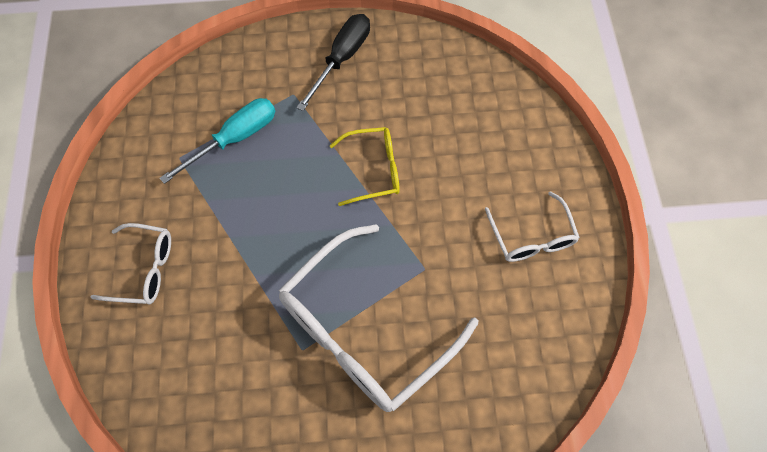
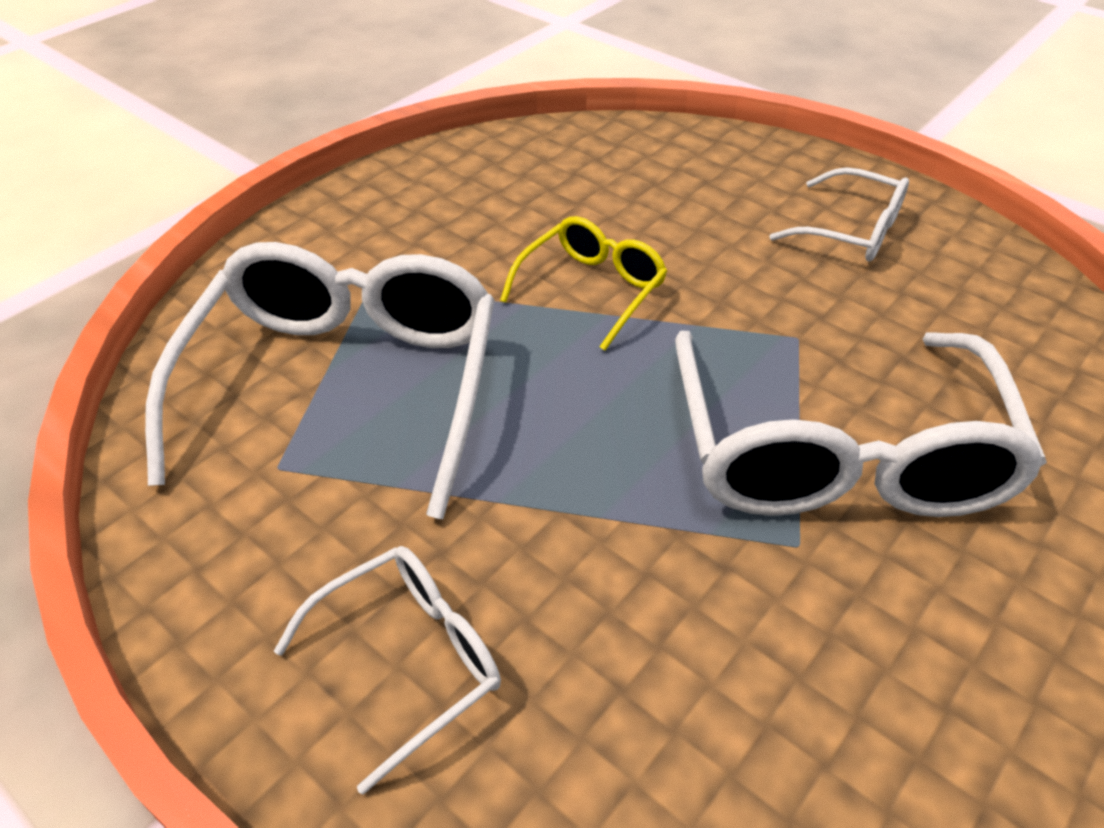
camera: 45 degrees left, 20 degrees down
(235, 139) = (346, 384): turquoise screwdriver -> white glasses
(342, 59) = (391, 216): black screwdriver -> none

